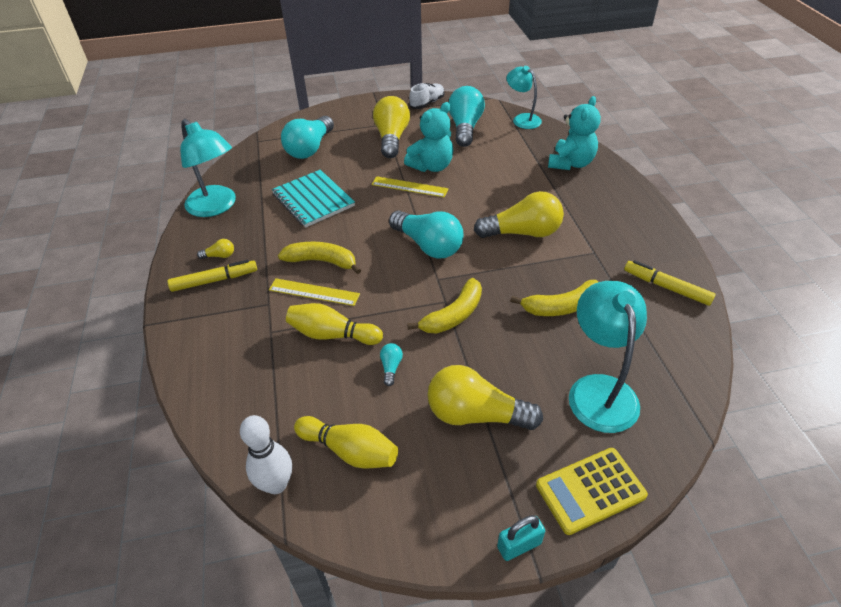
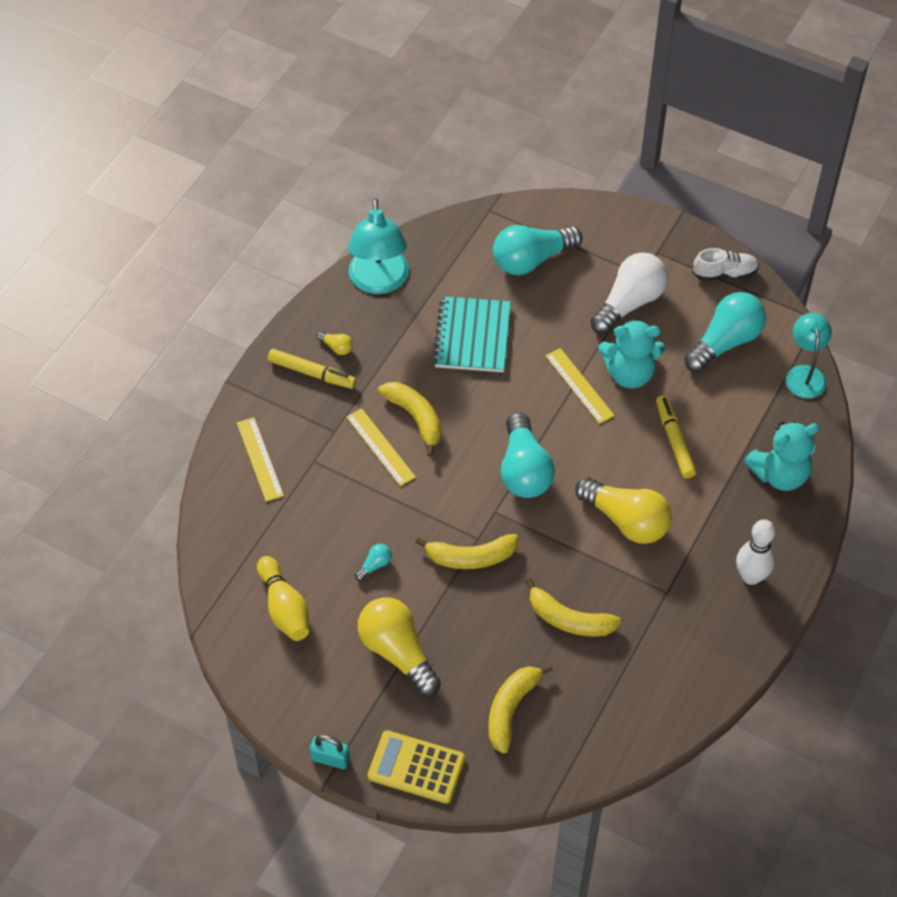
camera: 40 degrees right, 10 degrees up
(222, 358) = (260, 459): none -> yellow ruler
(276, 484) = (217, 593): white bowling pin -> white bowling pin (751, 576)
(332, 334) = (358, 501): yellow bowling pin -> none
(391, 138) = (629, 303): yellow light bulb -> white light bulb
(599, 390) = (511, 709): turquoise lamp -> yellow banana
(666, 287) = (686, 675): yellow marker -> yellow marker (674, 440)

